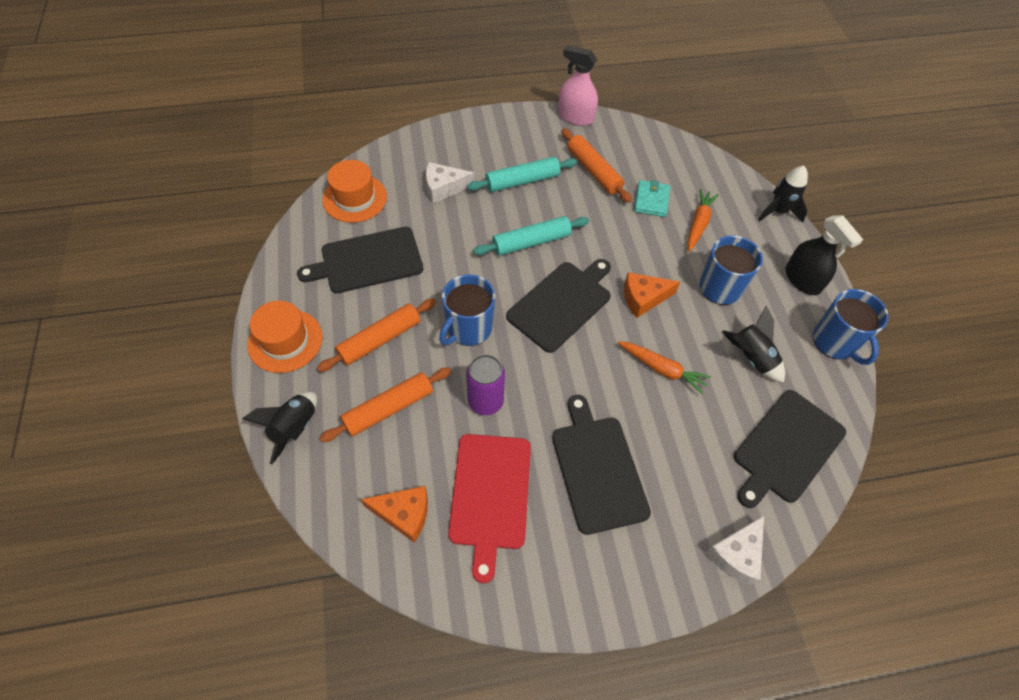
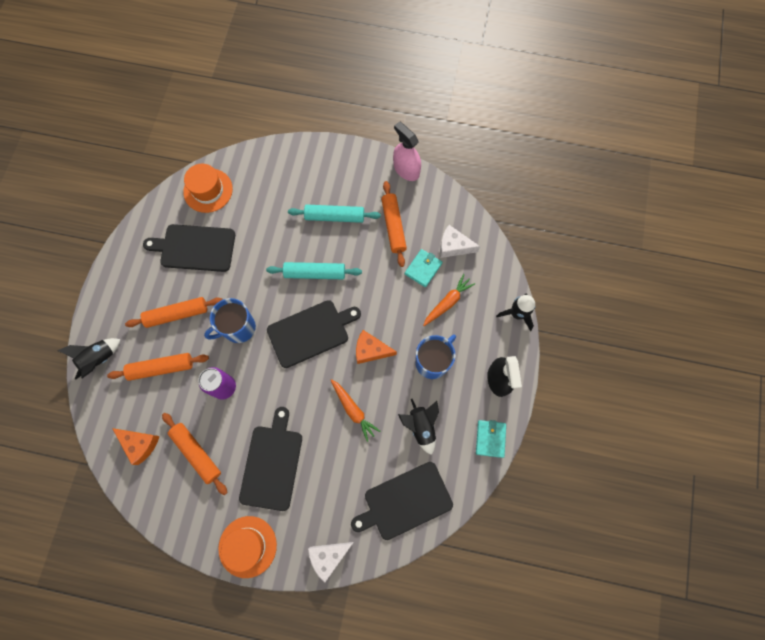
camera: 25 degrees right, 15 degrees up
(285, 341) = (117, 292): orange hat -> orange hat (247, 546)
(444, 188) = (274, 203): white cheese -> white cheese (454, 246)
(490, 495) = (196, 453): red cutting board -> orange rolling pin
(835, 342) = (490, 438): blue mug -> turquoise wallet

